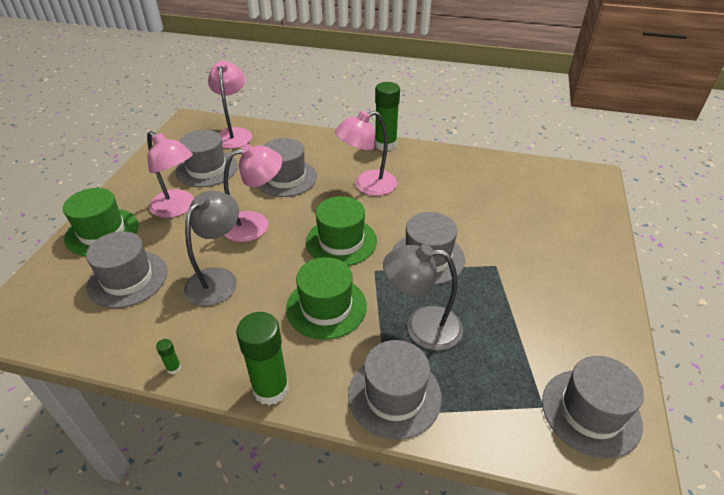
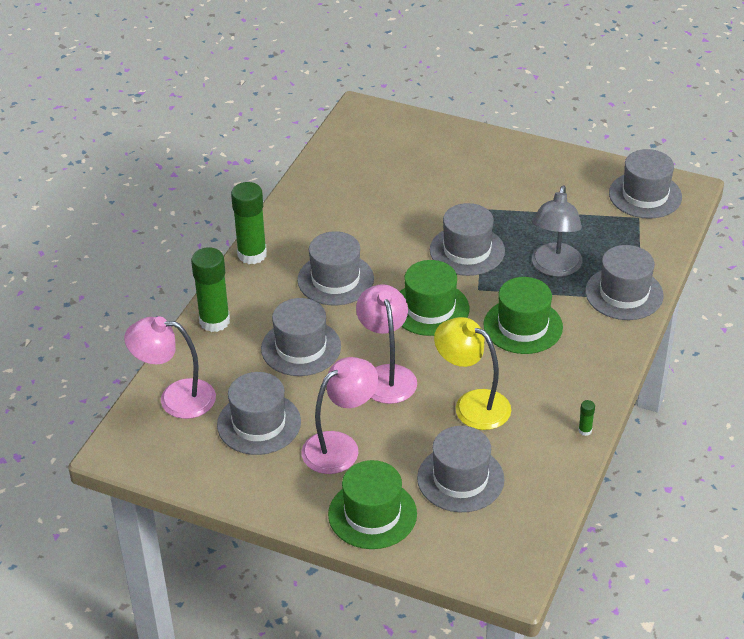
camera: 80 degrees left, 0 degrees up
(218, 279) = (472, 404): grey lamp -> yellow lamp
(271, 389) = (612, 366): green glue stick -> green glue stick (214, 321)
(367, 185) = (335, 279): pink lamp -> grey hat

